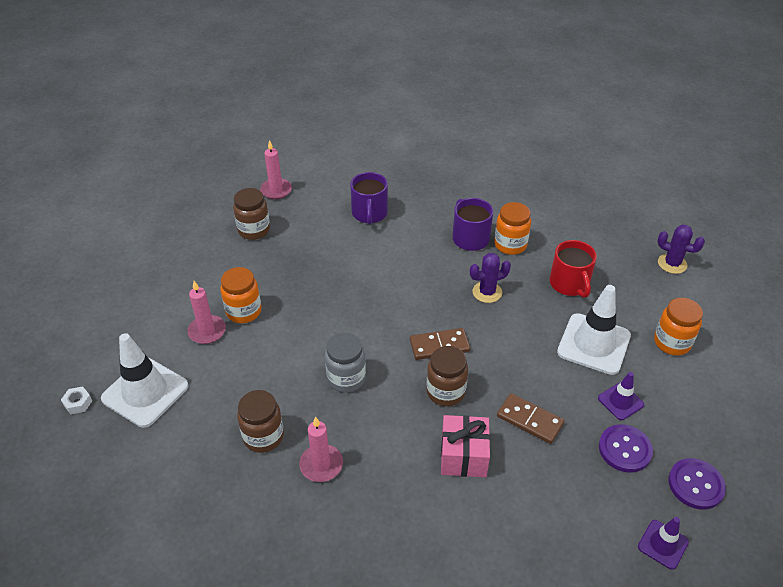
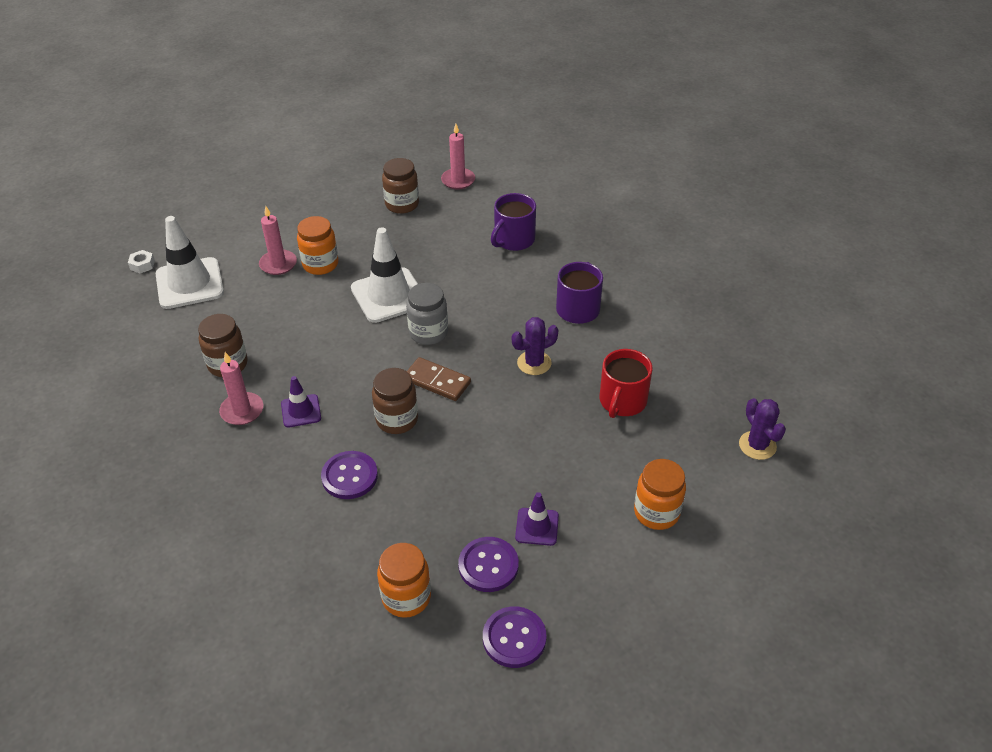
camera: 40 degrees right, 0 degrees up
(346, 378) = (334, 360): grey jar -> grey jar (428, 333)
(463, 456) = (349, 476): pink gift -> purple button
(487, 292) = (534, 363): purple cactus -> purple cactus turned 45 degrees counterclockwise
(510, 245) = (609, 335): orange jar -> orange jar (406, 597)
(530, 420) = (437, 487): brown domino -> none
(593, 344) = (576, 465): white traffic cone -> white traffic cone (389, 295)
(663, 544) = (421, 658): purple traffic cone -> purple traffic cone (301, 411)

